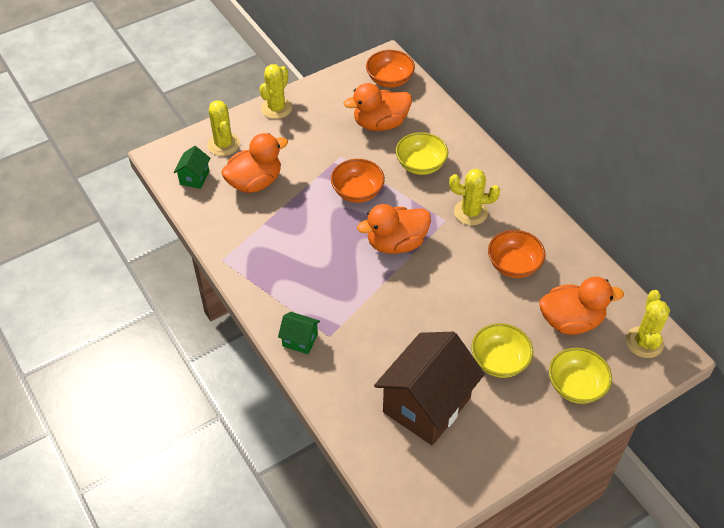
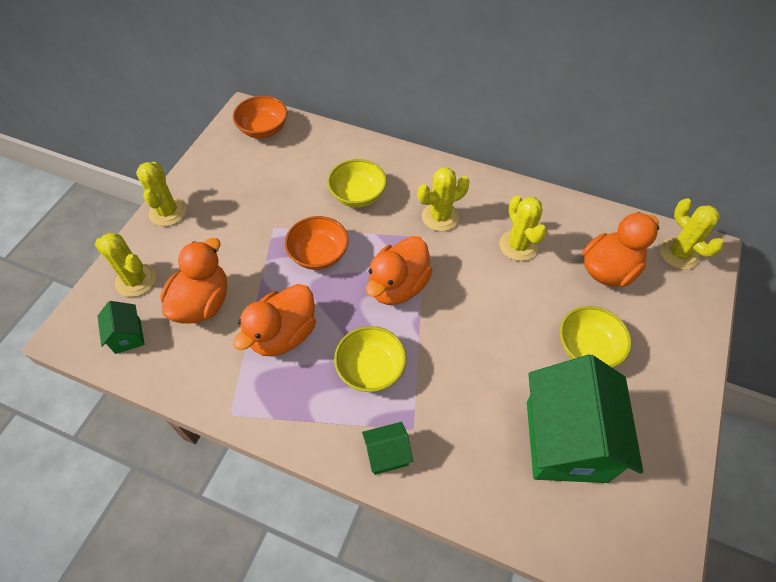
camera: 35 degrees left, 5 degrees up
(380, 123) = (287, 175): orange duck -> orange duck (283, 334)
(426, 405) = (566, 440): brown house -> green house
(513, 265) = (518, 245): orange bowl -> yellow cactus
(576, 386) = (667, 330): yellow bowl -> yellow bowl (370, 369)

